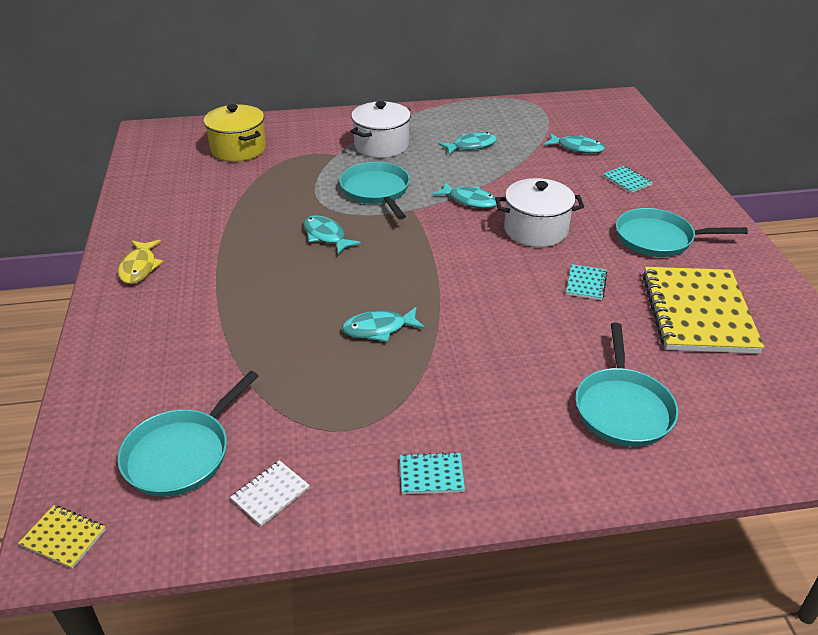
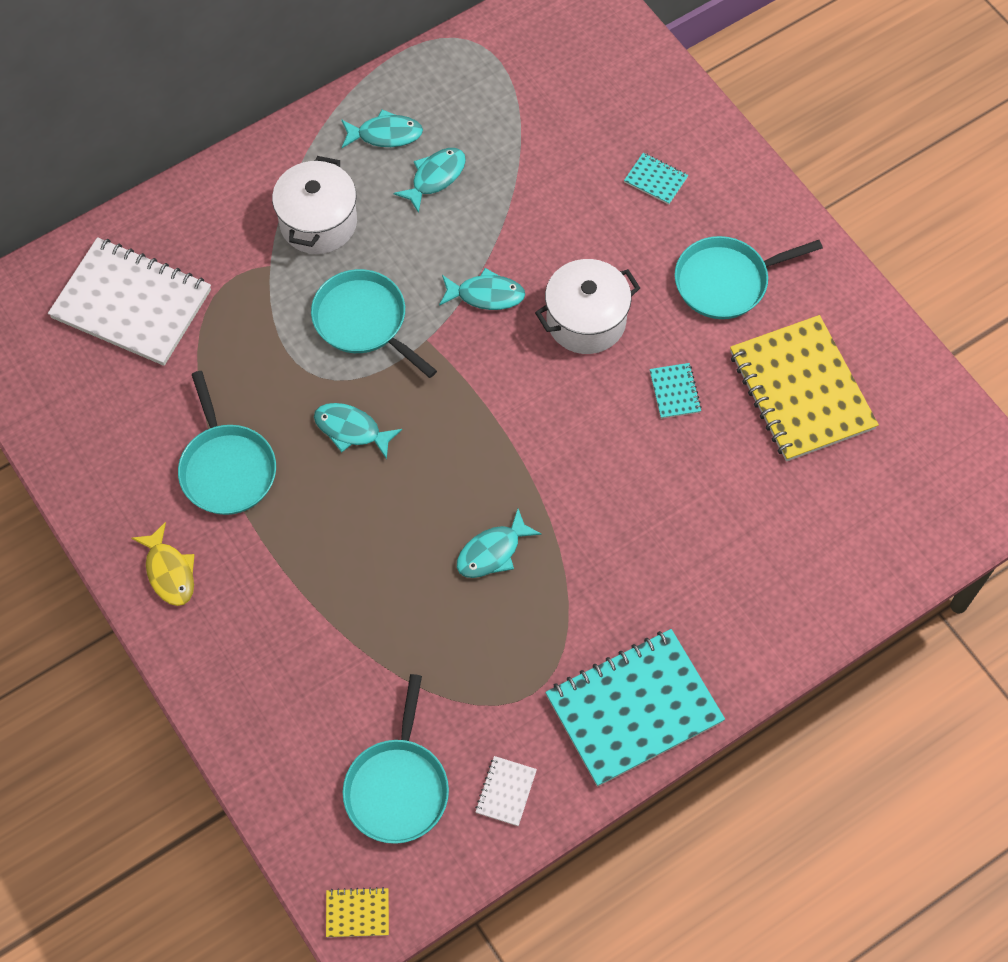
camera: 25 degrees left, 25 degrees up
(238, 149) = (131, 304): yellow pot -> white notebook
(431, 475) = (634, 709): turquoise notebook -> turquoise notebook, size x2.44
(577, 148) = (571, 130): turquoise fish -> turquoise fish (385, 134)
(622, 408) = (770, 556): turquoise pan -> turquoise pan (227, 469)

